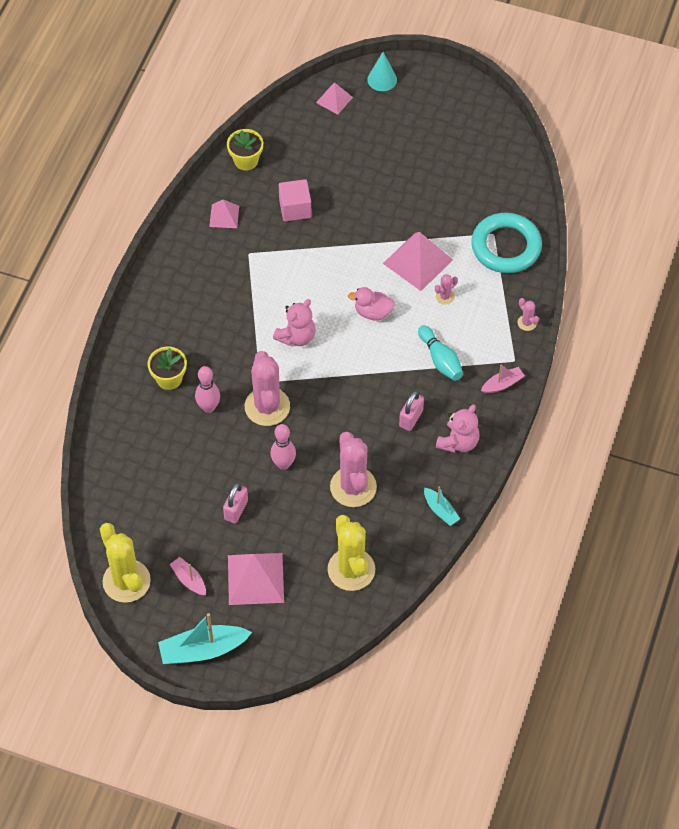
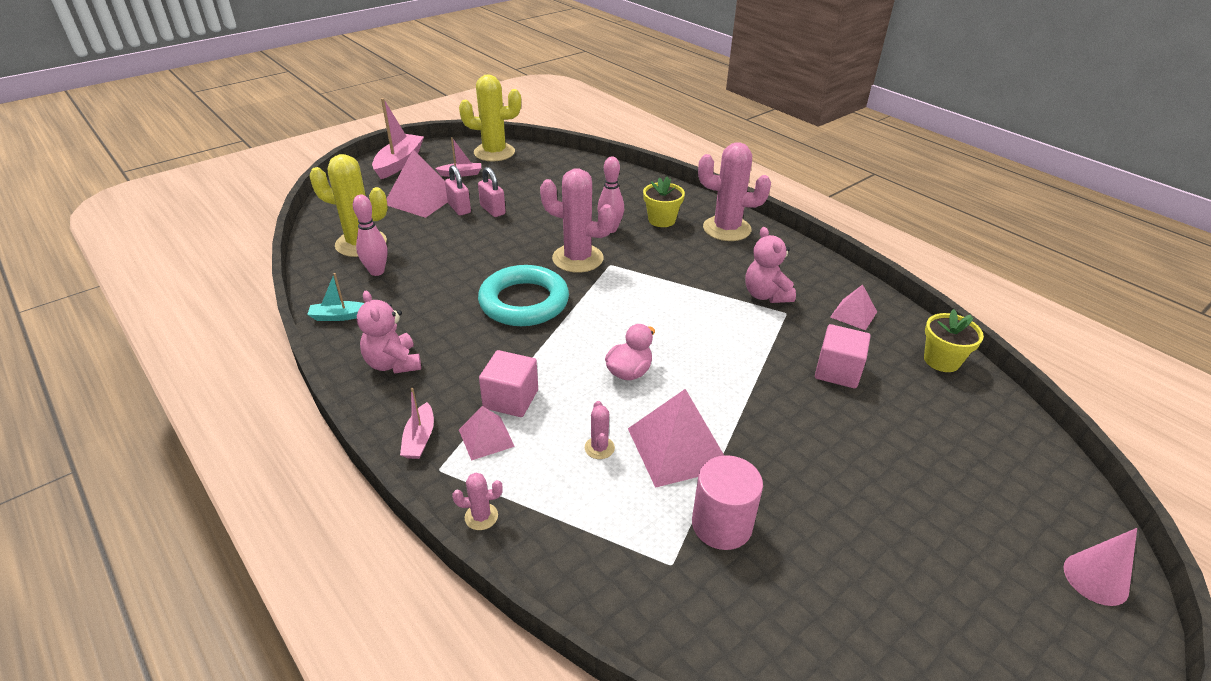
camera: 120 degrees right, 20 degrees down
(203, 650) = (399, 163): turquoise boat -> pink boat
(283, 464) = (507, 246): pink bowling pin -> pink bowling pin (377, 271)
(296, 336) = (644, 304): pink teddy bear -> pink teddy bear (766, 295)
(334, 100) = (1049, 493): pink pyramid -> pink pyramid (486, 438)
(353, 487) = (435, 274): pink cactus -> pink cactus (726, 229)
(382, 79) = (1095, 578): turquoise cone -> pink cone
(411, 418) = (462, 341): pink padlock -> pink padlock (459, 208)
(440, 359) = (511, 399): turquoise bowling pin -> pink cube
(455, 223) = (721, 524): none -> pink cylinder
(506, 247) = (634, 567): turquoise ring -> turquoise ring (524, 302)

